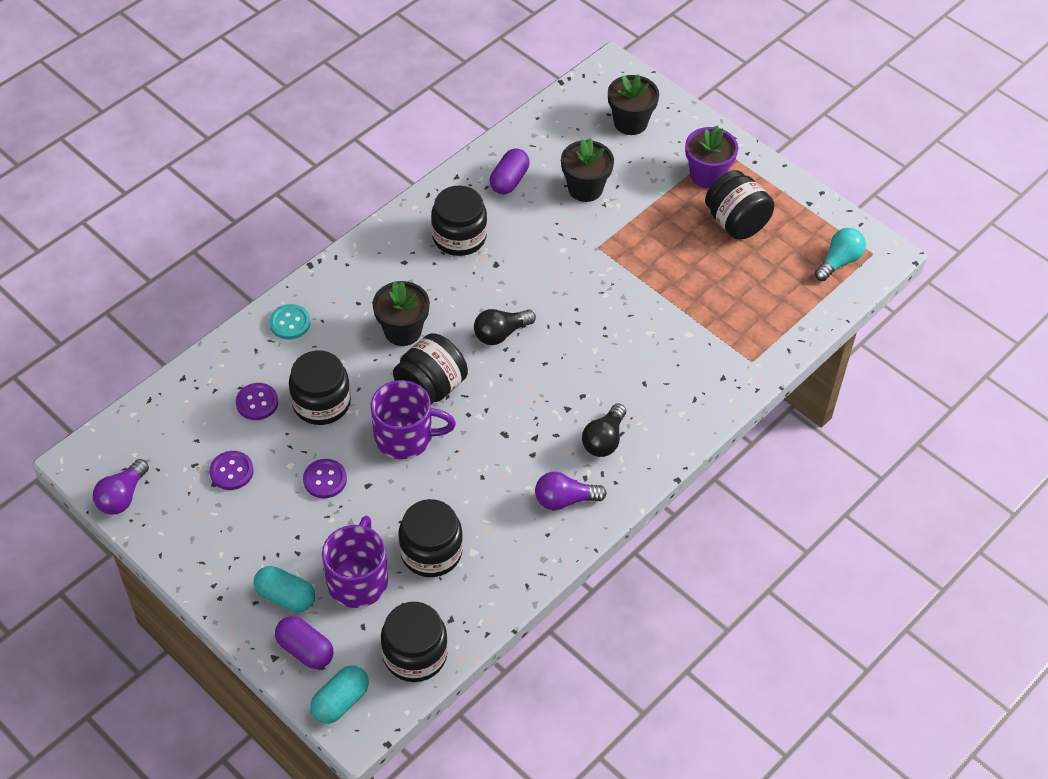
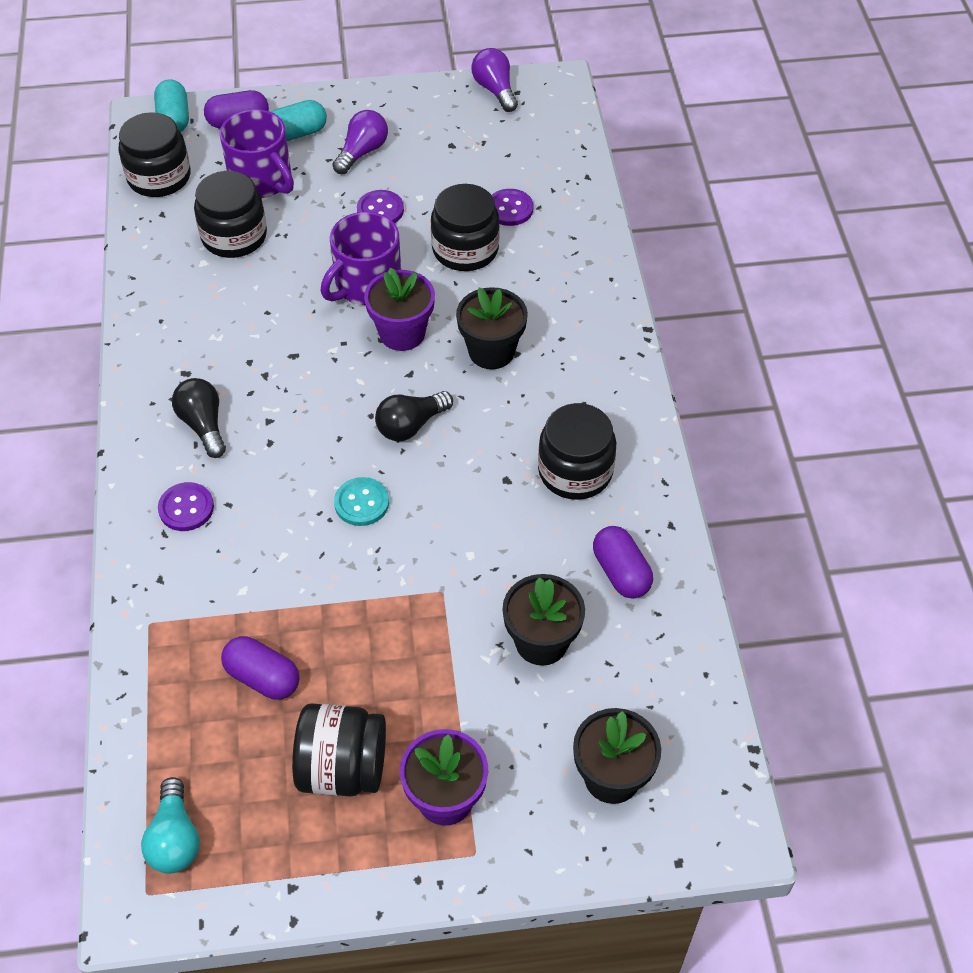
camera: 130 degrees right, 0 degrees up
(231, 471) = (452, 159): purple button -> purple button (186, 508)
(290, 323) = (583, 276): turquoise button -> turquoise button (361, 503)
(431, 387) = (402, 333): black jar -> purple flower pot
(501, 333) = (411, 425): black light bulb -> black light bulb turned 135 degrees counterclockwise
(564, 500) = (178, 353): purple light bulb -> purple light bulb (362, 152)
(726, 287) = (263, 677): none -> purple capsule

